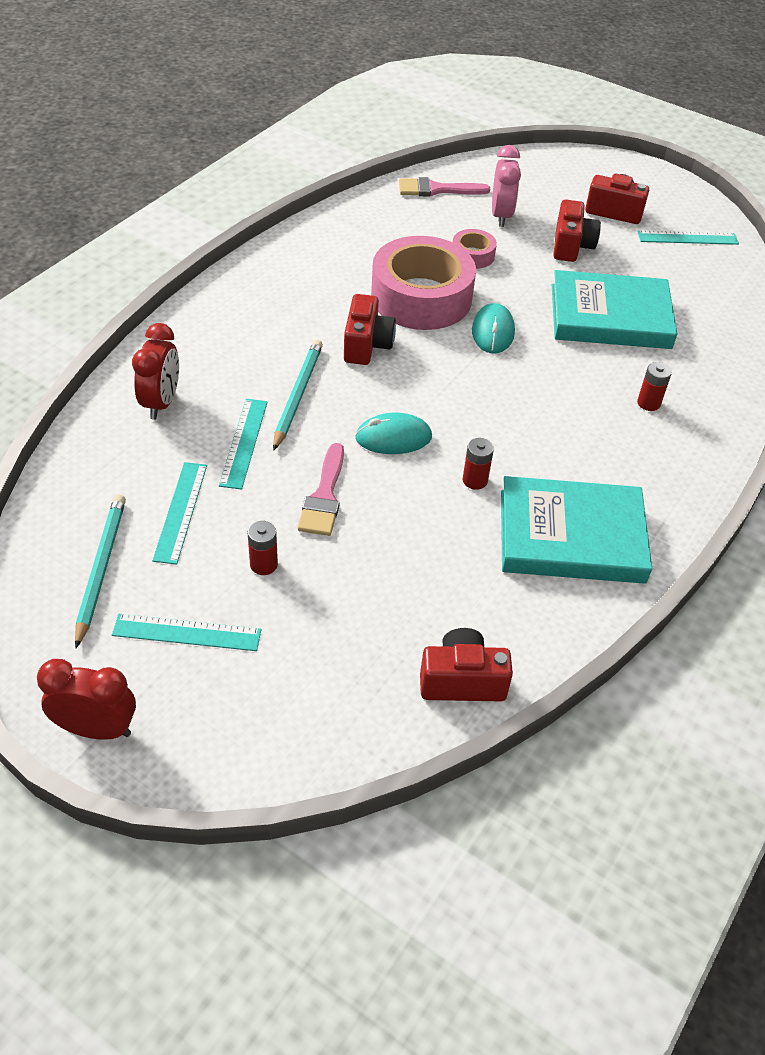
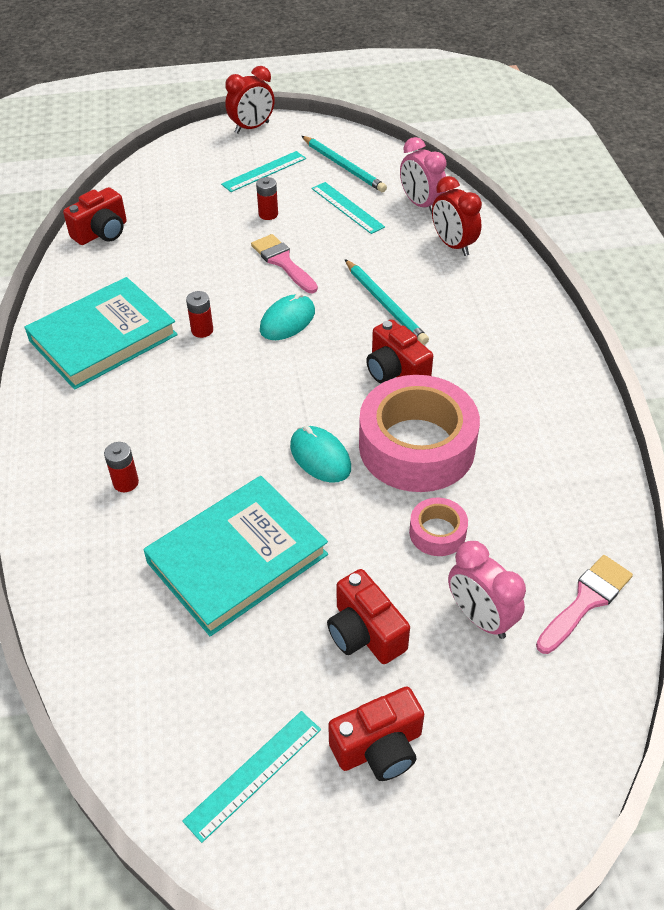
camera: 140 degrees right, 0 degrees up
(114, 462) = (421, 204): none -> pink clock
(244, 443) = (371, 257): turquoise ruler -> none

